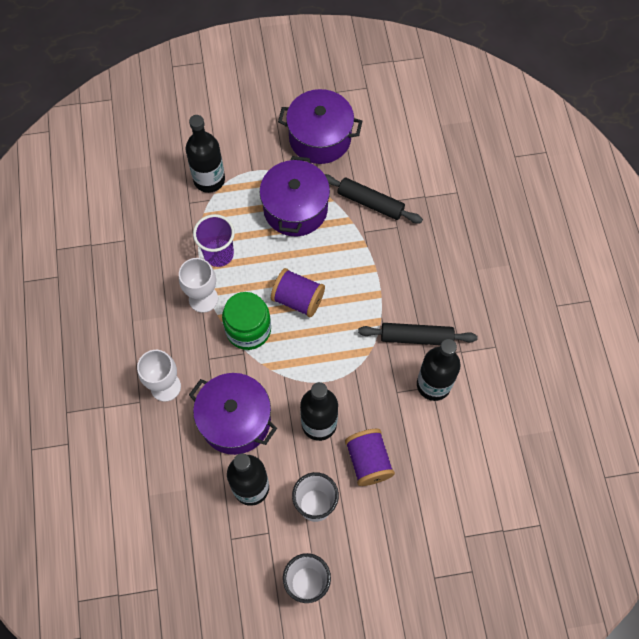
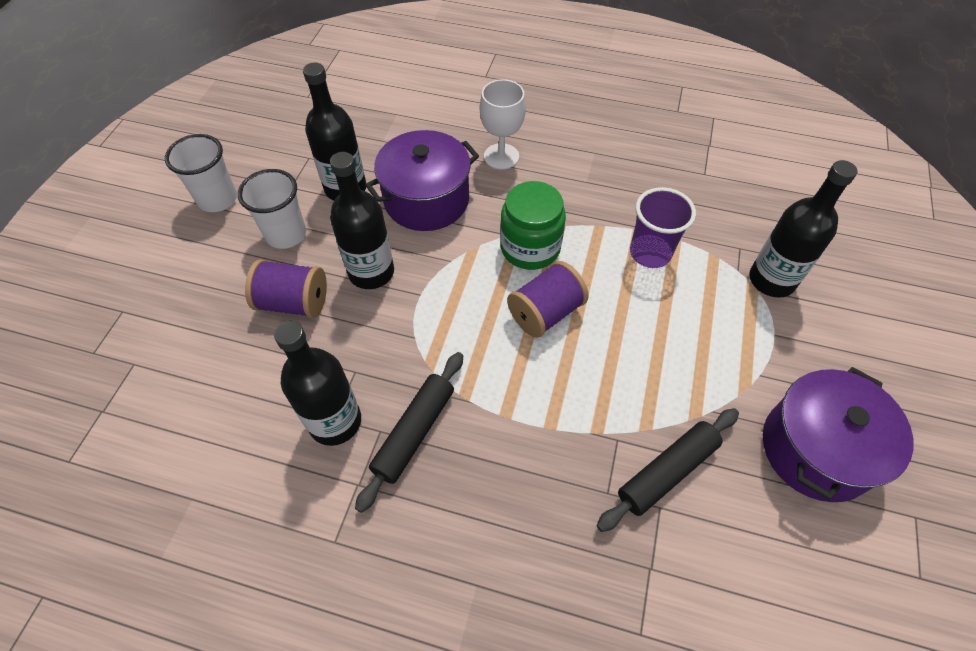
camera: 115 degrees right, 10 degrees down
(203, 299) = (593, 219): white goblet -> none
(295, 209) = (690, 363): purple pot -> none

